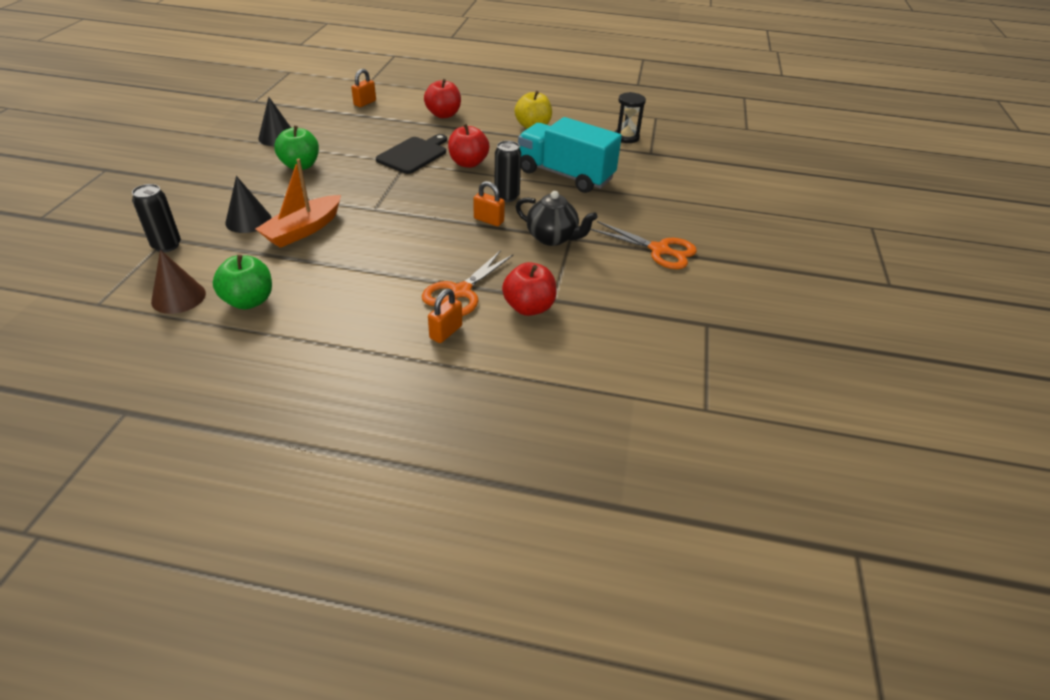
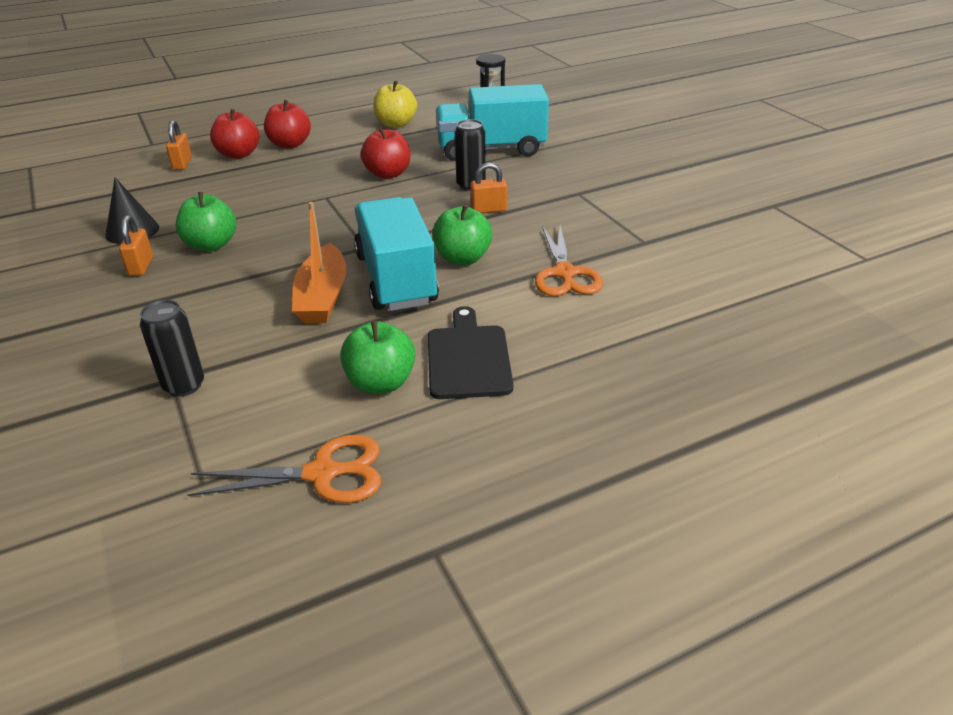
camera: 35 degrees left, 5 degrees down
(178, 297) = (293, 422): brown cone -> none
(248, 220) = (243, 317): black cone -> none
(358, 240) = (396, 279): none -> turquoise truck
(414, 154) = (321, 187): black cutting board -> black cutting board (468, 358)
(416, 247) = (462, 258): none -> green apple
(446, 332) = (608, 308): orange padlock -> orange padlock (141, 266)
(529, 307) = (638, 257): red apple -> red apple (238, 154)
(552, 238) = (564, 199): black teapot -> none
(659, 250) = (657, 172): orange scissors -> orange scissors (322, 473)

